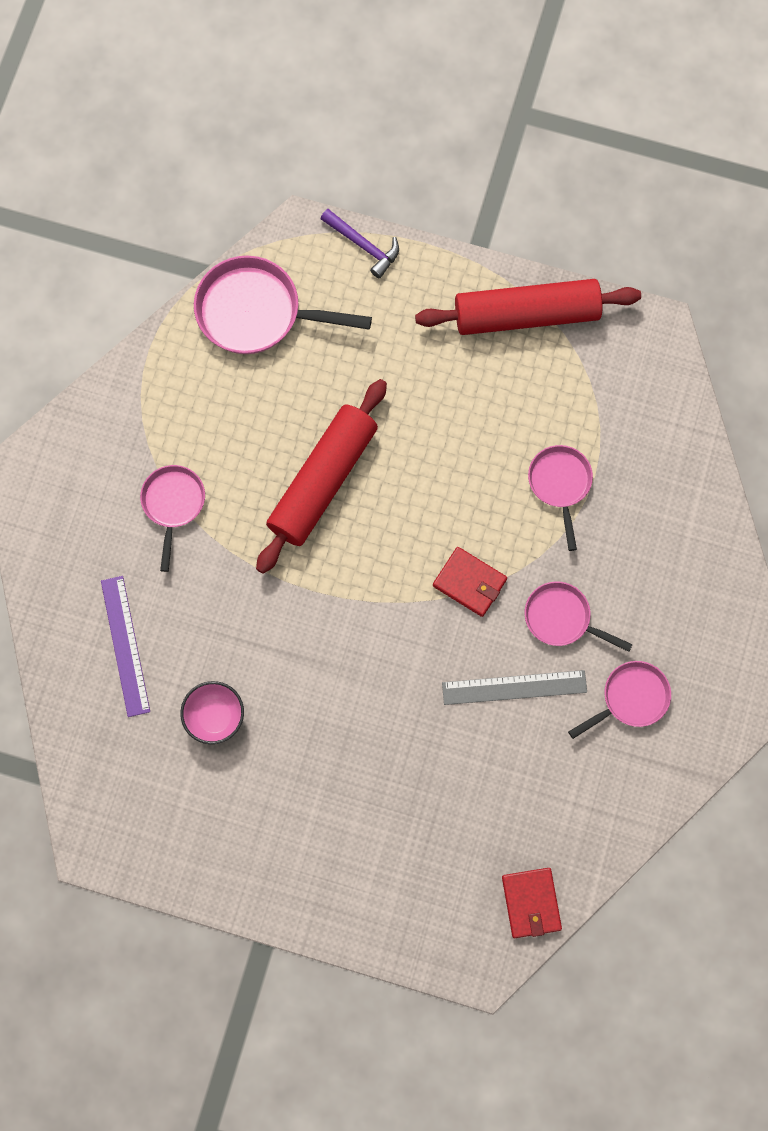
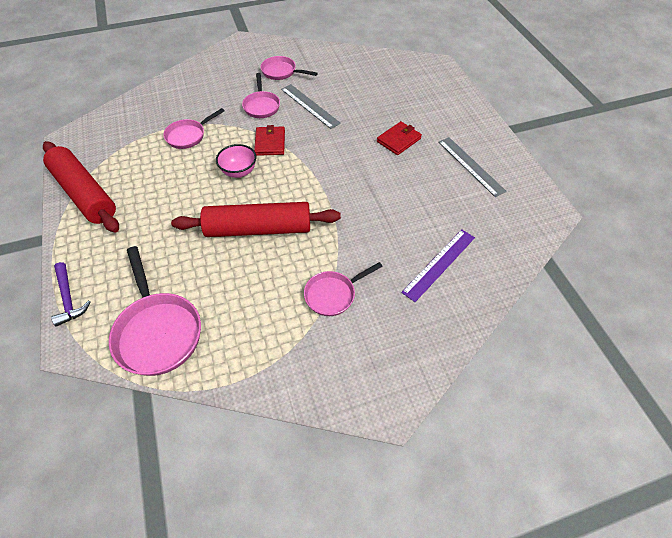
camera: 125 degrees left, 20 degrees down
(215, 717) = (434, 201): pink bowl -> pink bowl (239, 172)
(236, 816) = (470, 166): none -> grey ruler
(363, 245) = (68, 298): purple hammer -> purple hammer turned 150 degrees clockwise
(531, 903) = (398, 63): red wallet -> red wallet (399, 140)

